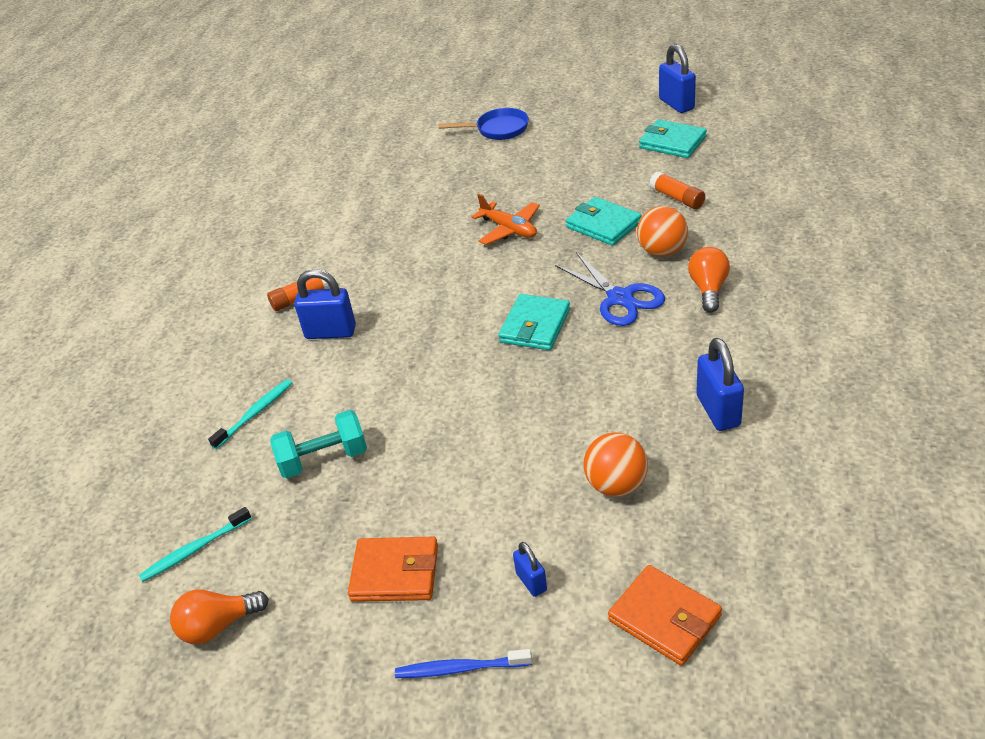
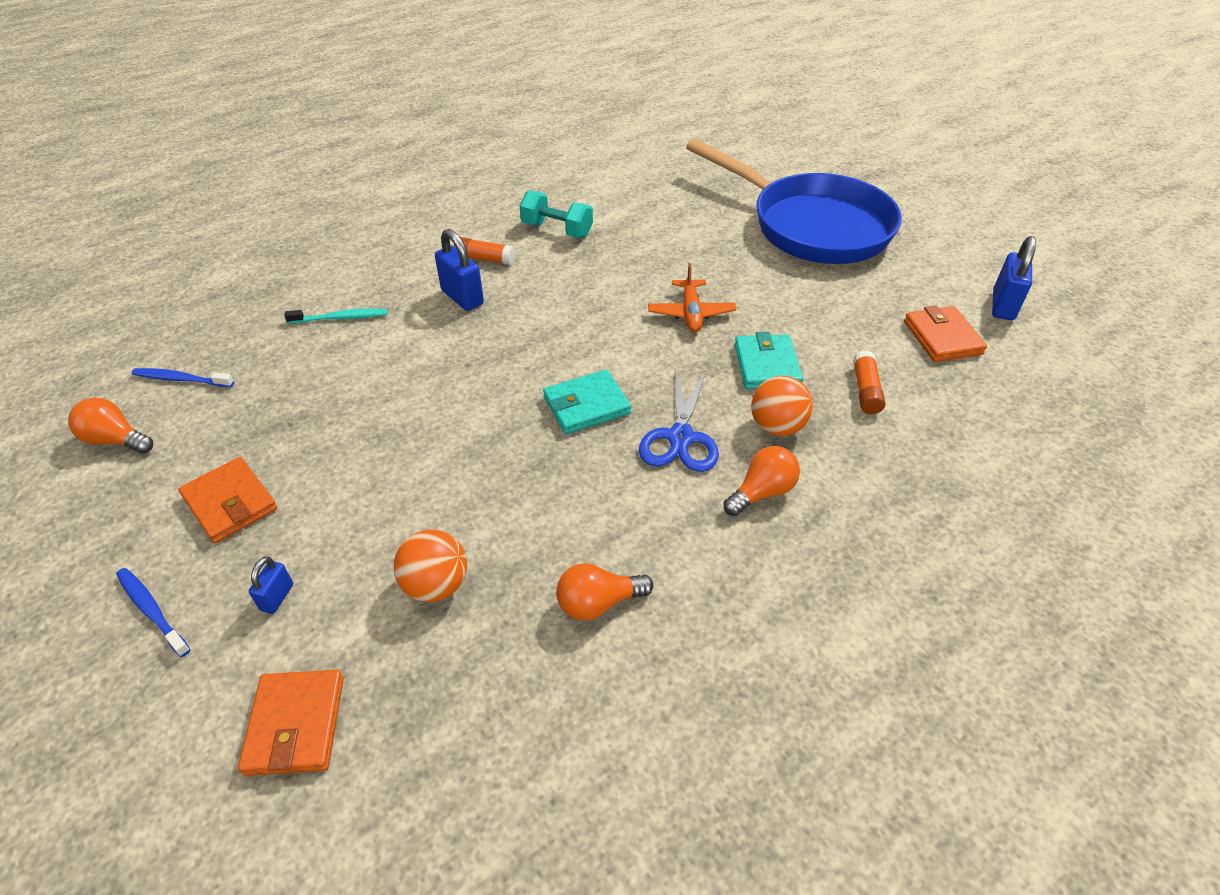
camera: 40 degrees right, 5 degrees up
(194, 550) = (181, 379): turquoise toothbrush -> blue toothbrush
(324, 459) = (322, 384): turquoise dumbbell -> turquoise dumbbell (557, 230)
(498, 129) = (811, 226): blue pan -> blue pan, size x2.43
(672, 142) = (942, 338): turquoise wallet -> orange wallet
(718, 411) = (598, 603): blue padlock -> orange light bulb

